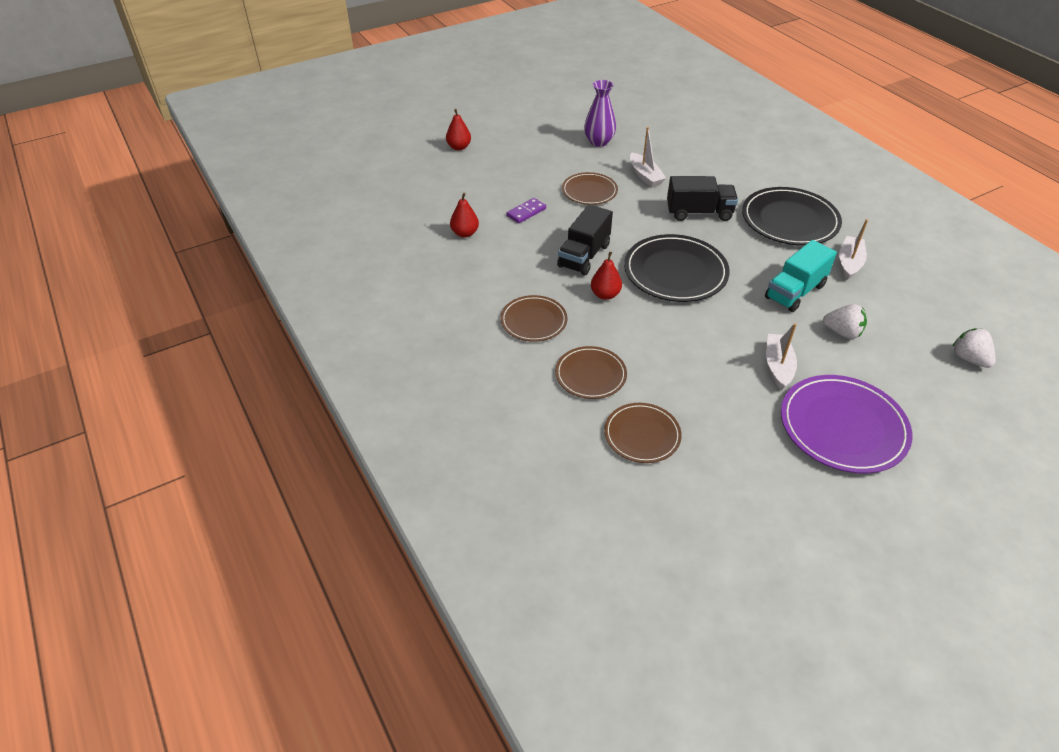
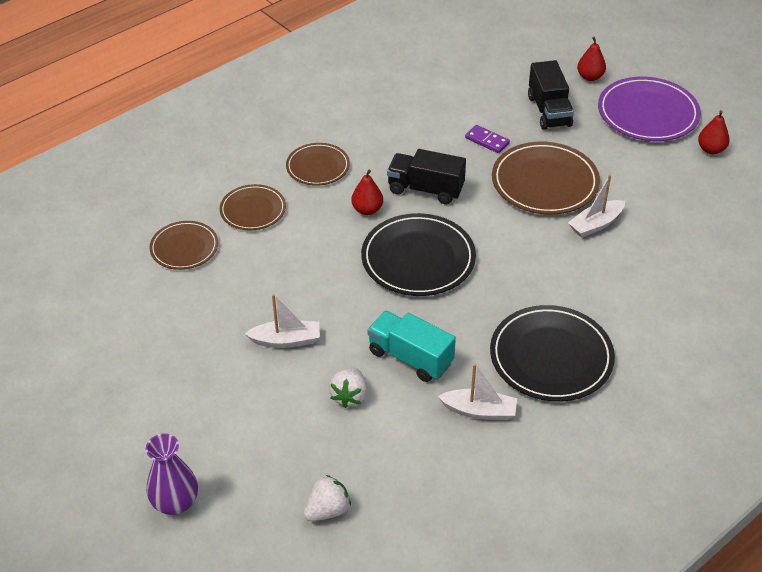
camera: 80 degrees right, 0 degrees up
(465, 233) = (436, 105): red pear -> red pear (711, 149)
(589, 191) = (545, 182): brown plate -> brown plate, size x1.66
(599, 142) = (654, 180): purple vase -> purple vase (175, 502)
(699, 213) = (536, 274): black truck -> black truck (549, 111)
(843, 427) = (208, 387): purple plate -> purple plate (647, 113)

